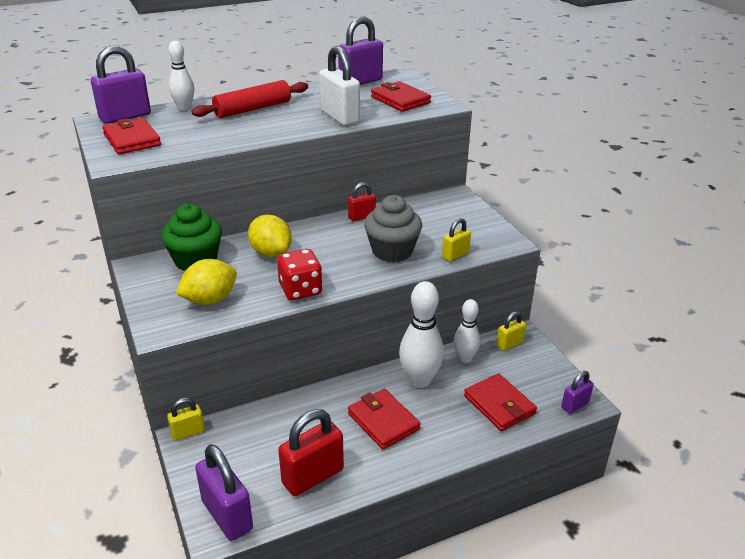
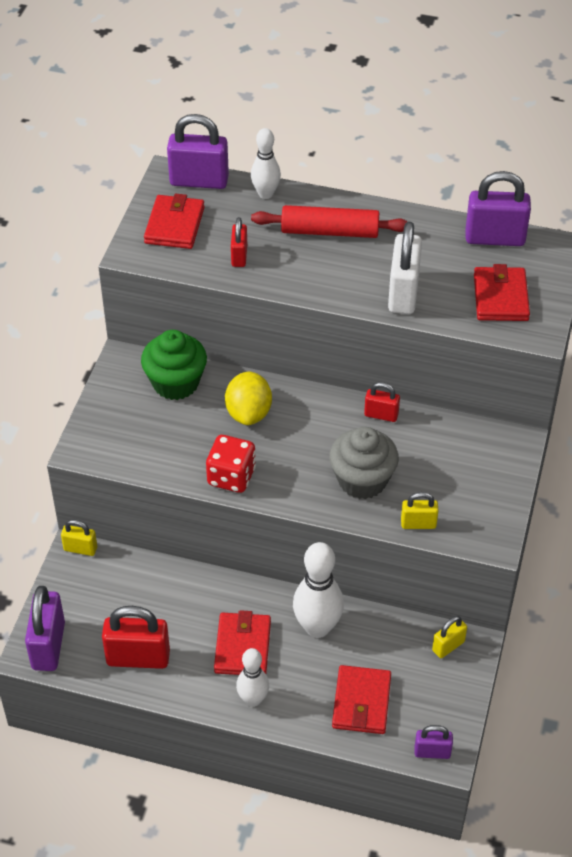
camera: 40 degrees right, 15 degrees up
(202, 137) = (239, 256): none -> red padlock
(210, 300) = (147, 440): yellow lemon -> none
(465, 358) = (385, 632): white bowling pin -> white bowling pin (253, 699)
(509, 344) = (448, 646): yellow padlock -> yellow padlock turned 45 degrees counterclockwise

